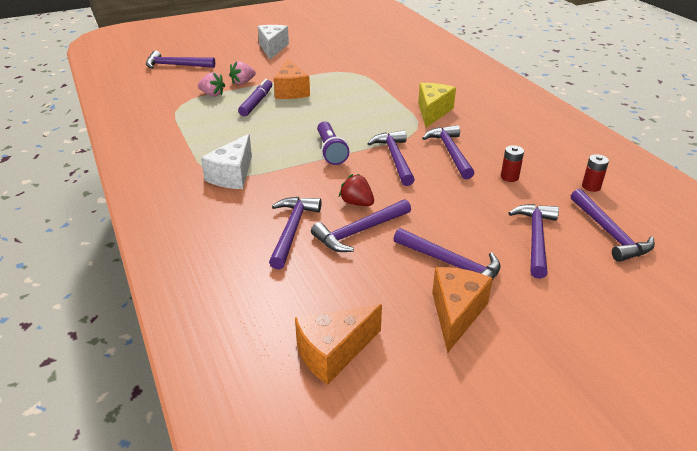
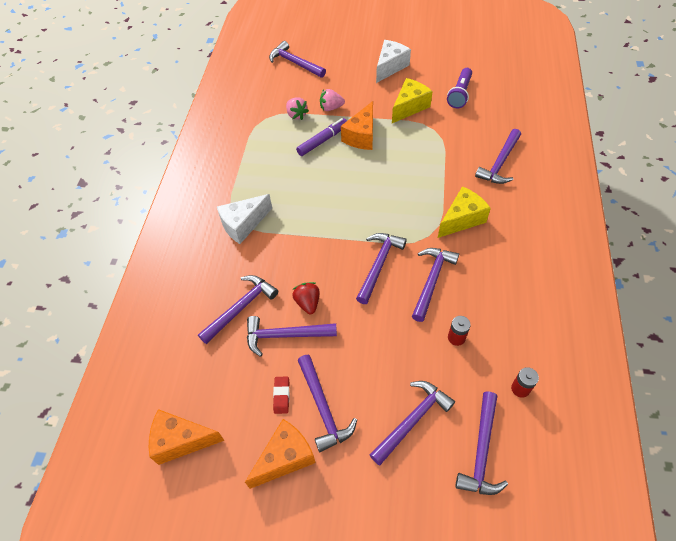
camera: 35 degrees right, 20 degrees up
(315, 65) = (409, 107): none -> yellow cheese
(330, 151) = (335, 230): purple flashlight -> purple flashlight (460, 94)
(403, 273) = (281, 396): none -> red eraser
(426, 75) = (500, 163): none -> purple hammer

